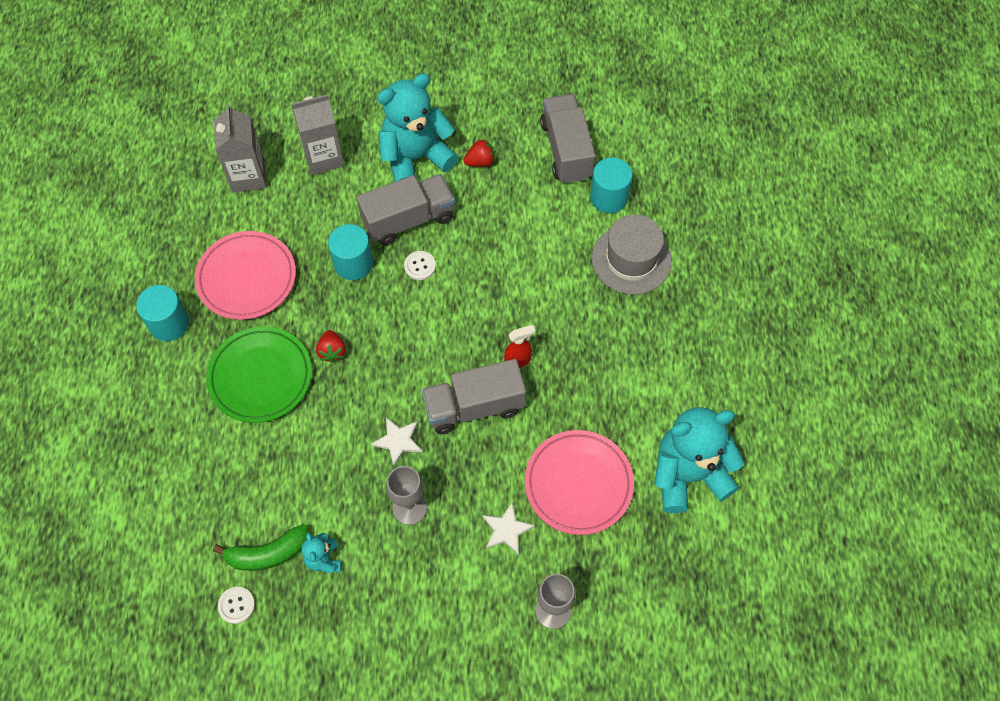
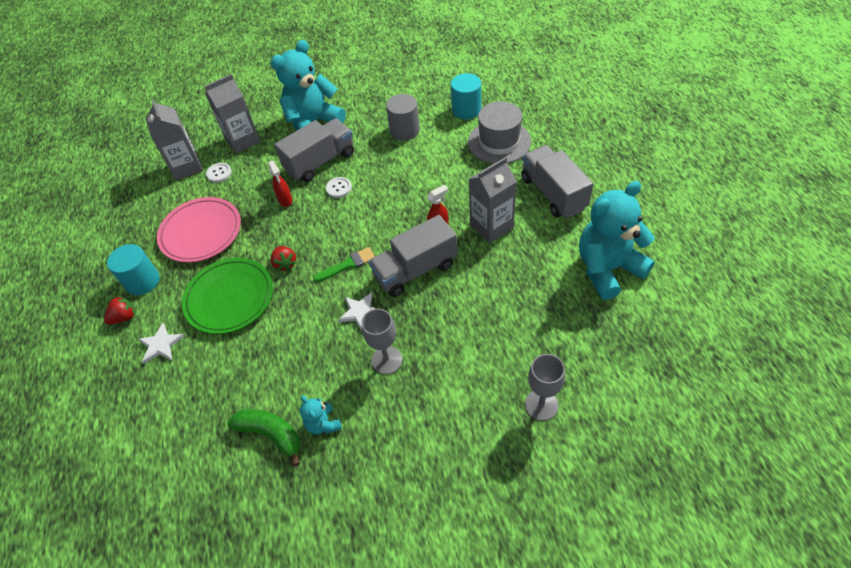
camera: 10 degrees left, 10 degrees down
(236, 605) = (253, 488): white button -> white button (219, 173)
(268, 553) = (271, 434): green banana -> green banana turned 120 degrees counterclockwise
(353, 263) = (285, 200): turquoise cylinder -> red spray bottle
(401, 375) = (348, 265): none -> green brush
(480, 161) = (363, 113): red strawberry -> red strawberry (124, 317)
(506, 530) = (476, 352): white star -> white star (161, 345)
(523, 205) = (405, 130): none -> grey cylinder
(566, 150) = (424, 91): grey truck -> grey truck (553, 193)
(578, 484) = (522, 301): pink plate -> none
(579, 377) = (491, 226): none -> grey carton

